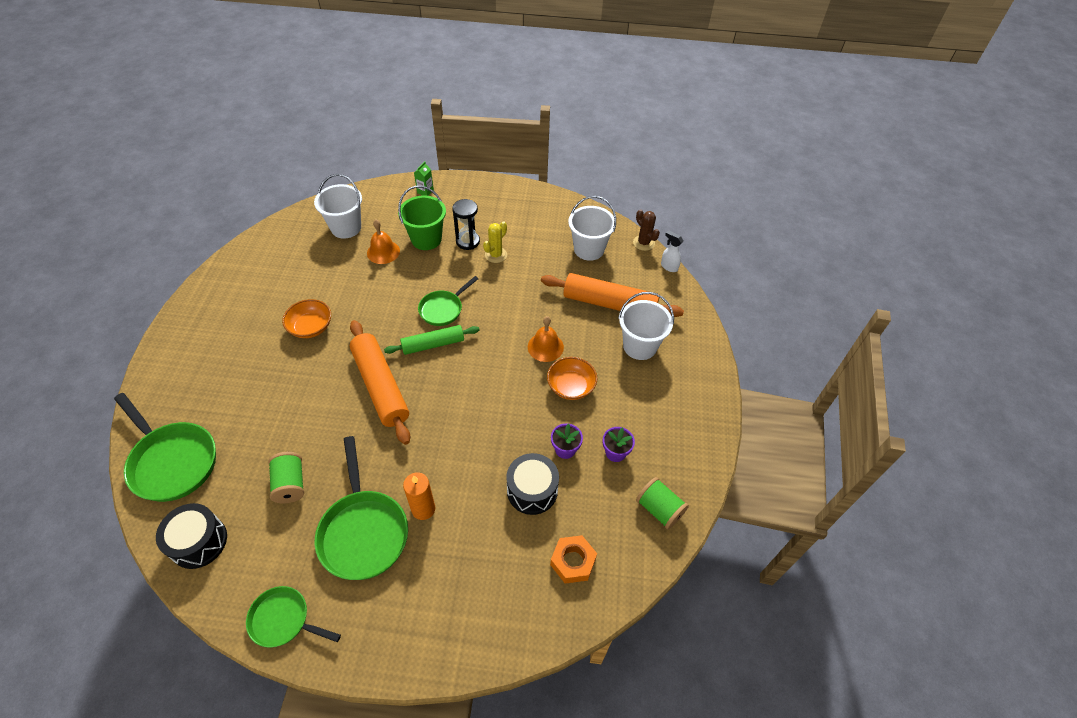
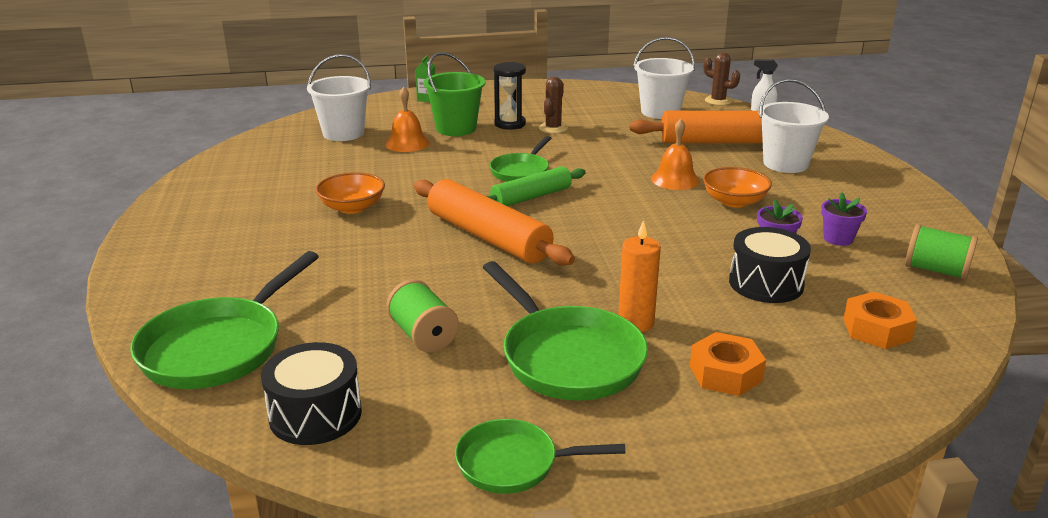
camera: 15 degrees left, 25 degrees down
(172, 461) = (218, 347): green pan -> green pan turned 90 degrees clockwise
(448, 577) = (725, 373): none -> orange nut
(496, 255) = (553, 128): yellow cactus -> brown cactus

